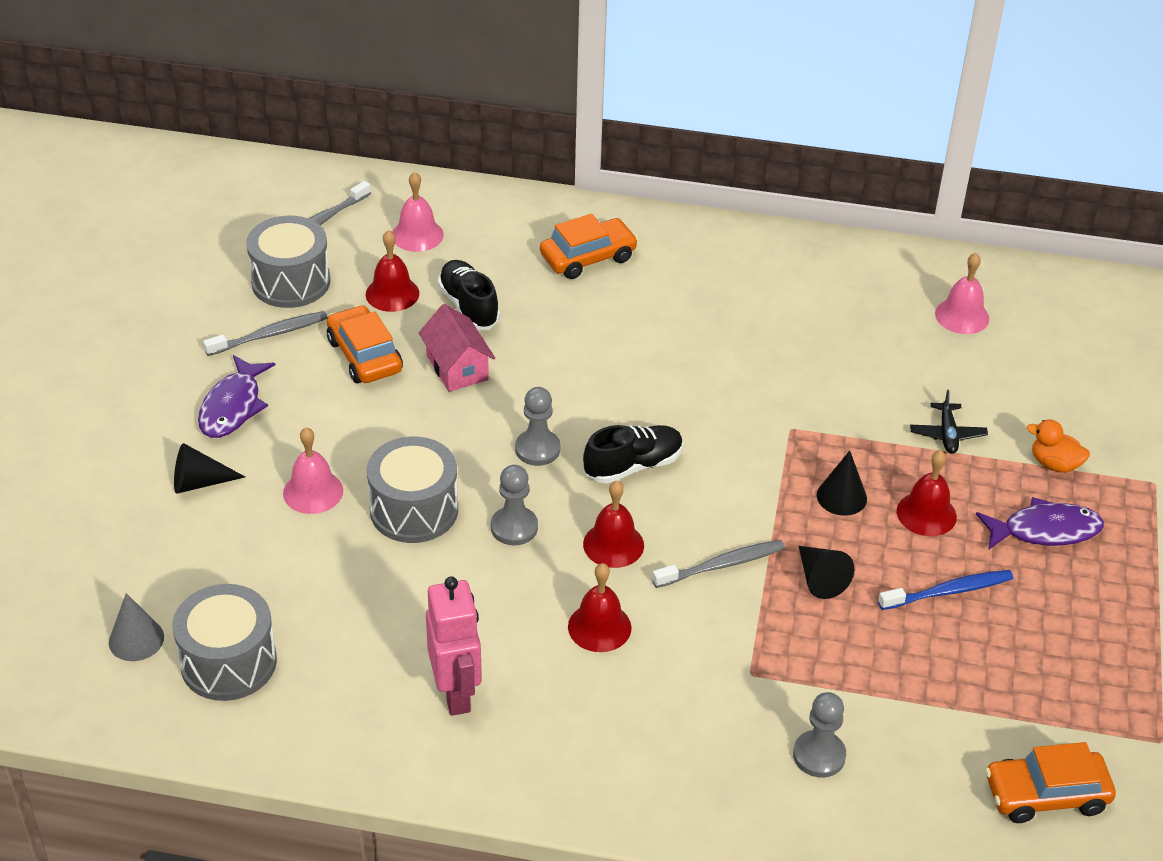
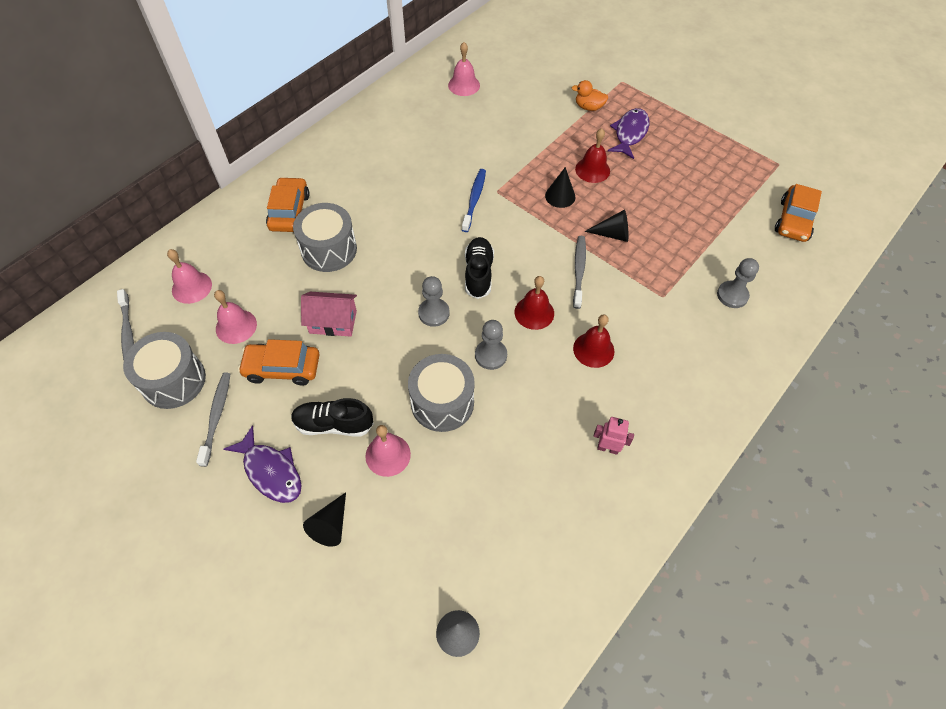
camera: 60 degrees left, 15 degrees up
(228, 662) = (512, 576): grey drum -> grey drum (329, 249)
(392, 294) = (236, 326): red bell -> pink bell
(456, 693) = (607, 448): pink robot -> pink robot, size x0.57
(468, 306) = (282, 290): black shoe -> black shoe (333, 424)
(947, 434) = (543, 134): black plane -> none
(948, 591) = (649, 188): blue toothbrush -> blue toothbrush (474, 199)
(1054, 464) = (588, 107): orange duck -> orange duck turned 45 degrees clockwise

